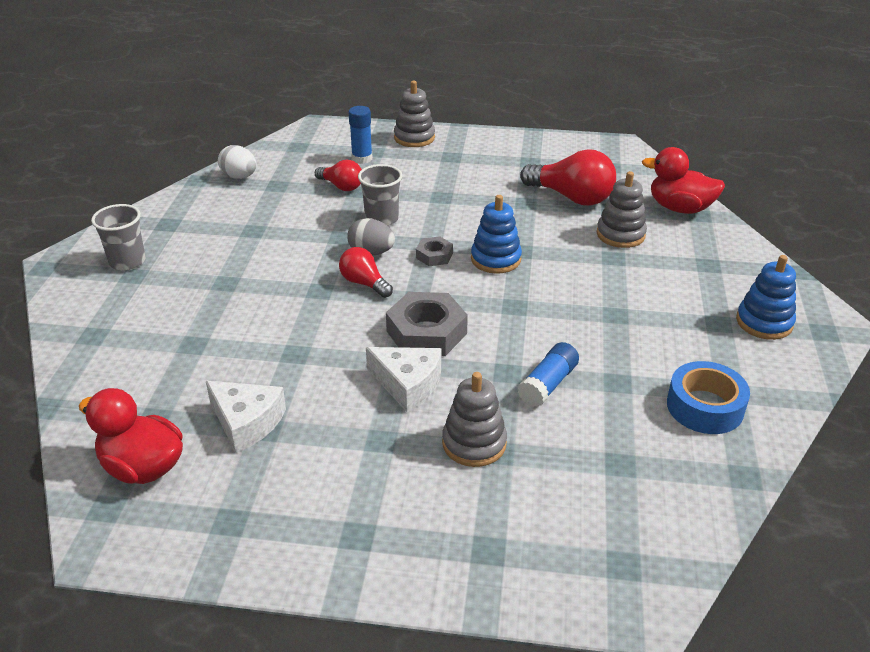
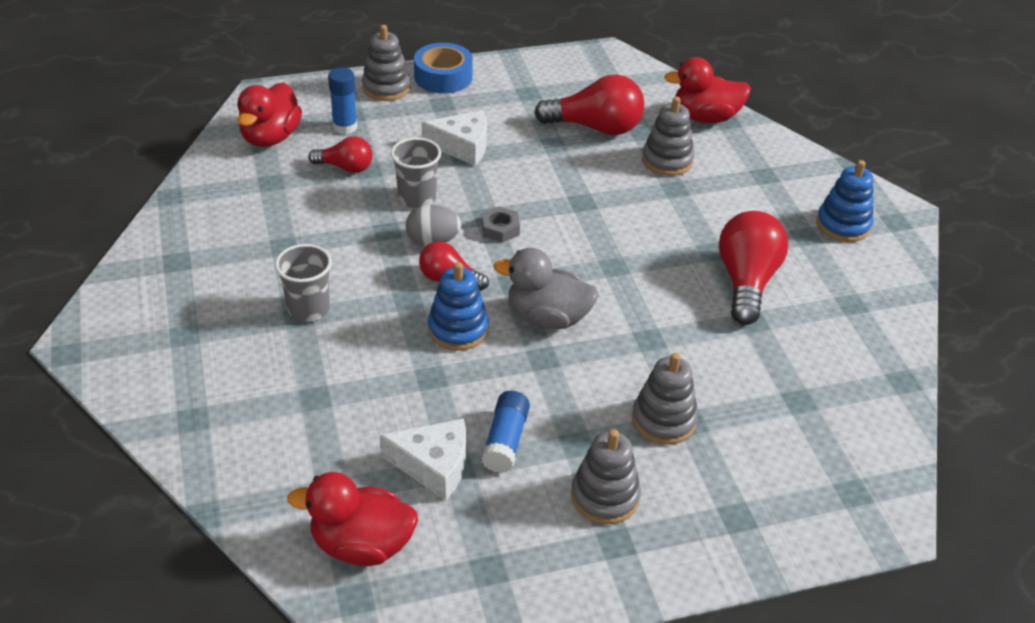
camera: 25 degrees left, 5 degrees up
(127, 262) = (164, 320): grey cup -> grey cup (308, 309)
(239, 177) = (218, 181): white egg -> none
(300, 155) = (270, 137): none -> red duck
(374, 492) = (605, 497): none -> grey stacking toy
(408, 384) = (565, 378): white cheese -> white cheese (463, 146)
(426, 332) = (547, 317): grey nut -> grey duck
(495, 259) = (564, 218): blue stacking toy -> blue stacking toy (458, 329)
(548, 384) = (693, 341): blue glue stick -> blue glue stick (505, 441)
(633, 348) = (746, 282): none -> red light bulb
(705, 407) = (838, 324): blue tape -> blue tape (443, 77)

